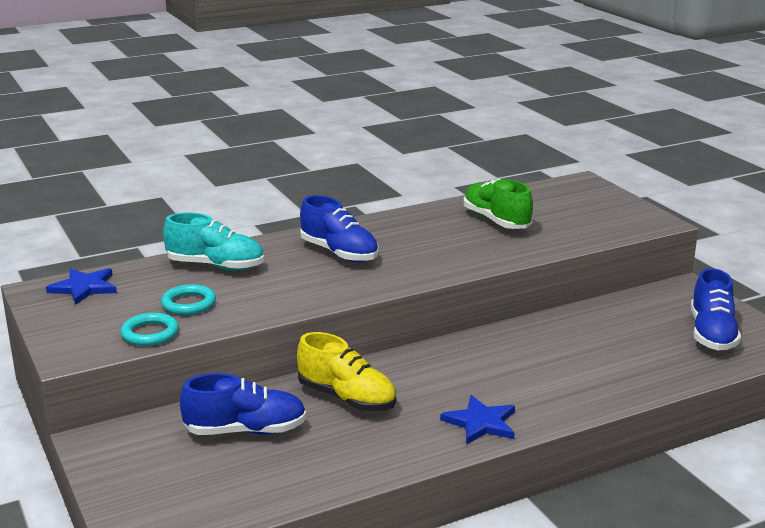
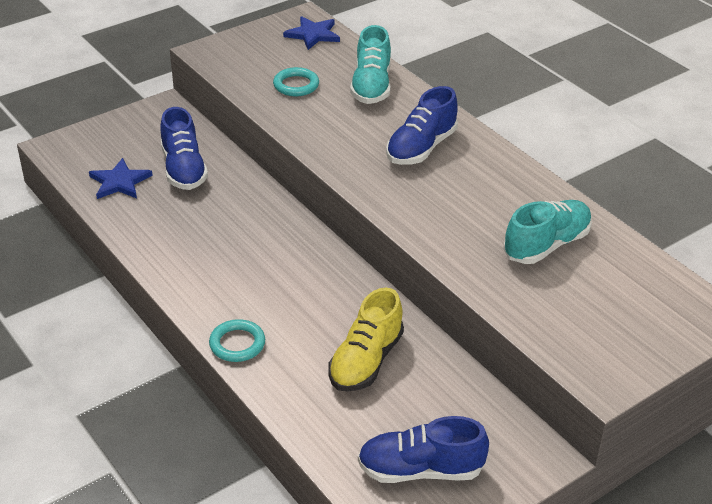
camera: 80 degrees right, 15 degrees up
(150, 333) = (242, 77): turquoise ring -> turquoise ring (237, 344)
(347, 398) = (238, 213): yellow shoe -> yellow shoe (366, 361)
(481, 423) = (208, 292): blue star -> blue star (120, 182)
(496, 221) = (546, 245): green shoe -> turquoise shoe

